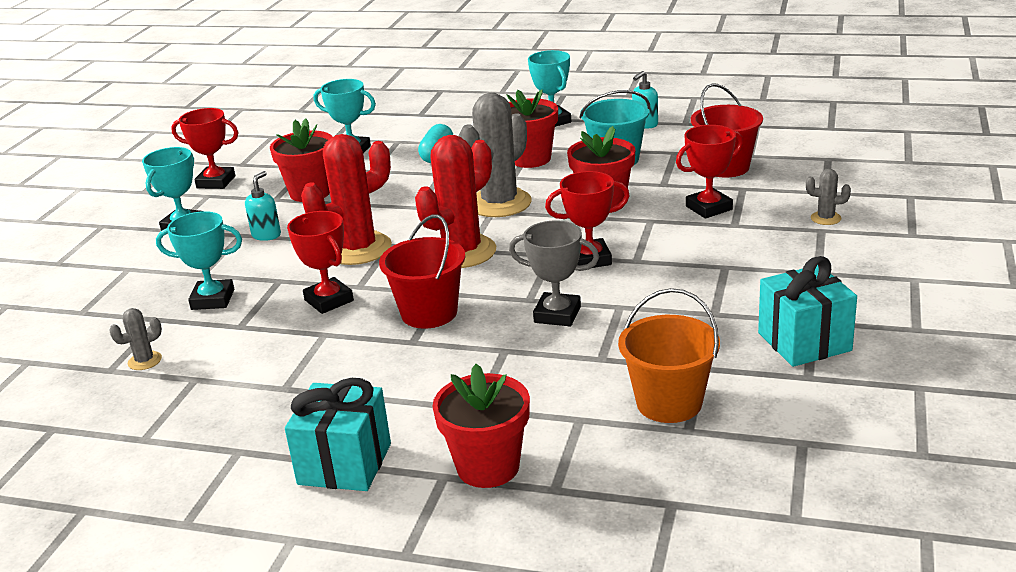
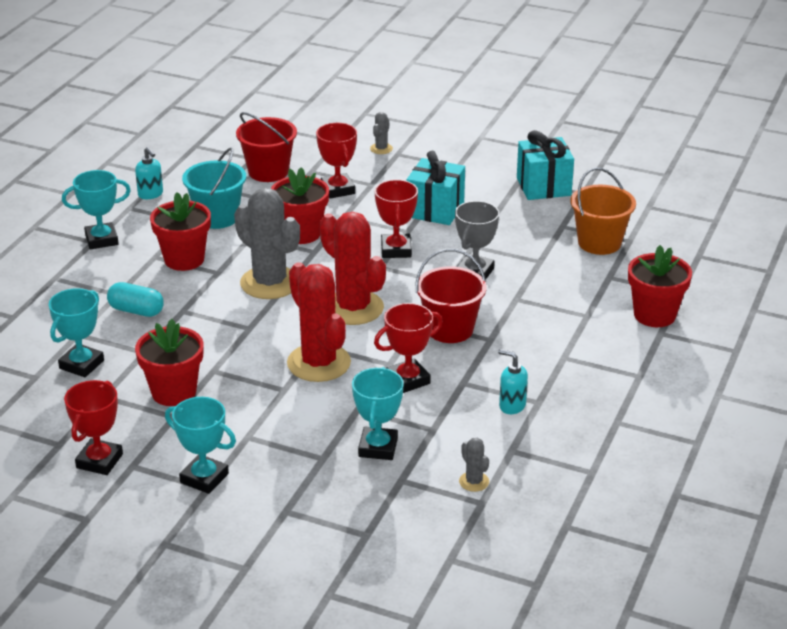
camera: 85 degrees left, 5 degrees up
(266, 235) = (259, 419): turquoise soap dispenser -> turquoise soap dispenser (512, 406)
(345, 464) = (641, 373): turquoise gift -> turquoise gift (435, 210)

